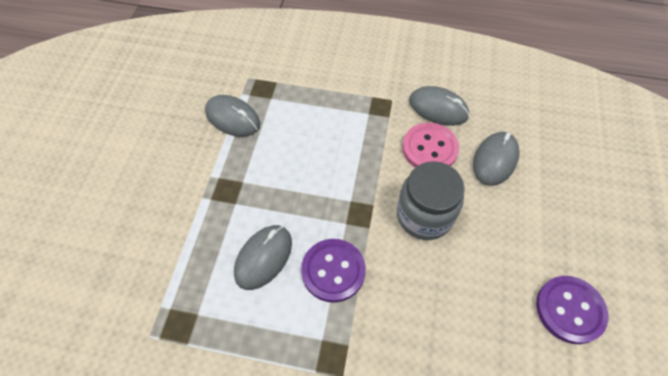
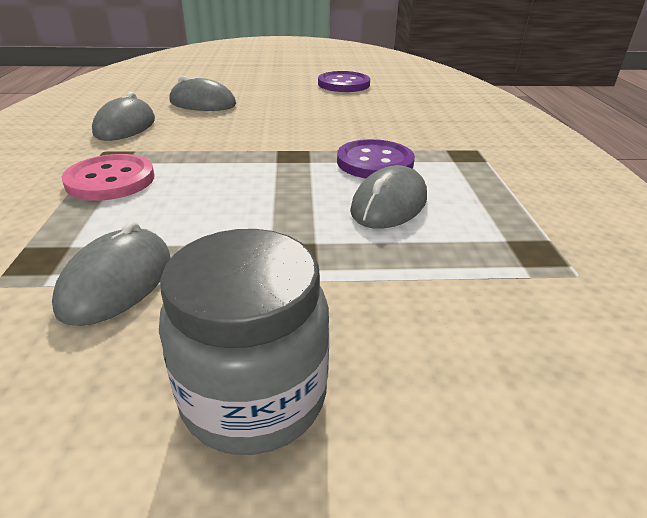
camera: 105 degrees left, 25 degrees down
(263, 257) = (389, 205): grey mouse -> grey mouse turned 75 degrees counterclockwise
(424, 215) = (281, 127): grey jar -> grey jar (254, 395)
(430, 148) = (189, 128): pink button -> pink button (110, 180)

